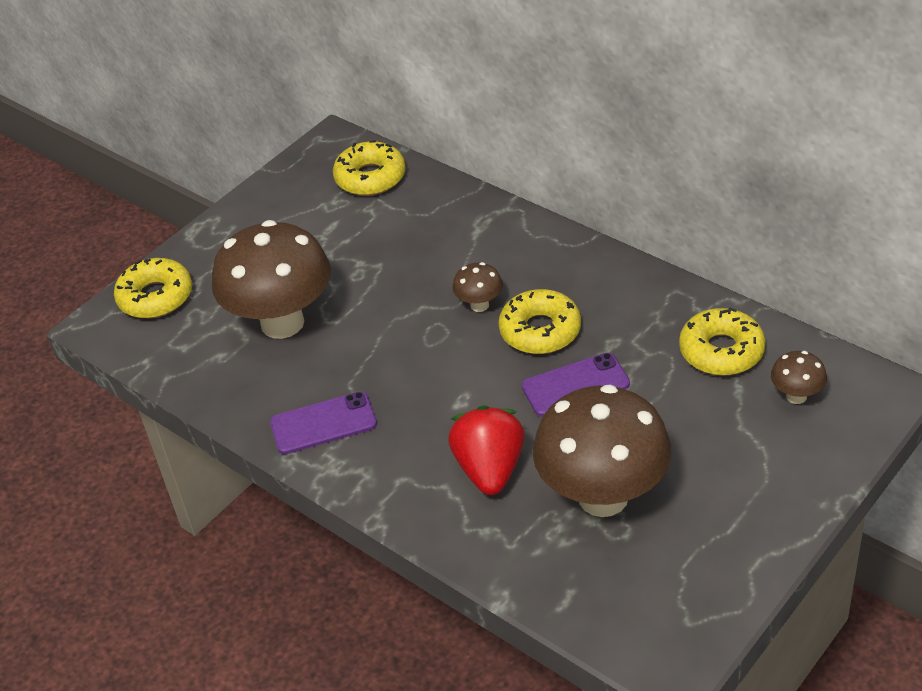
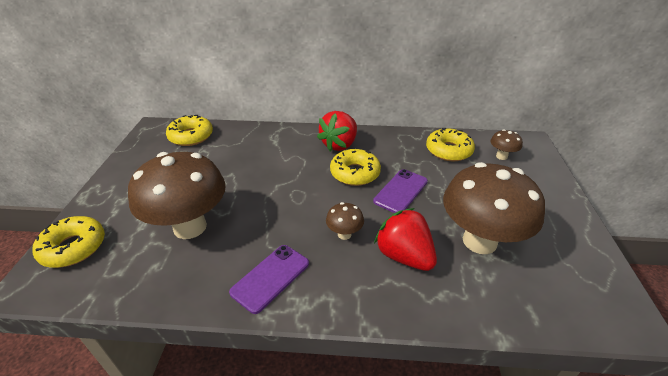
camera: 40 degrees left, 5 degrees down
(479, 305) = (310, 173): brown mushroom -> brown mushroom (344, 234)
(563, 273) = (339, 144): none -> red strawberry

